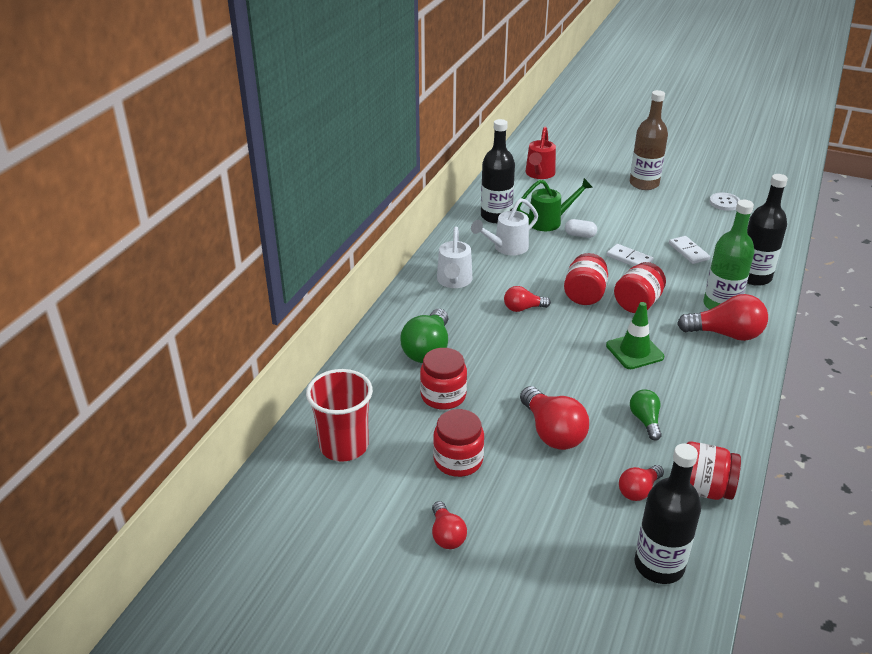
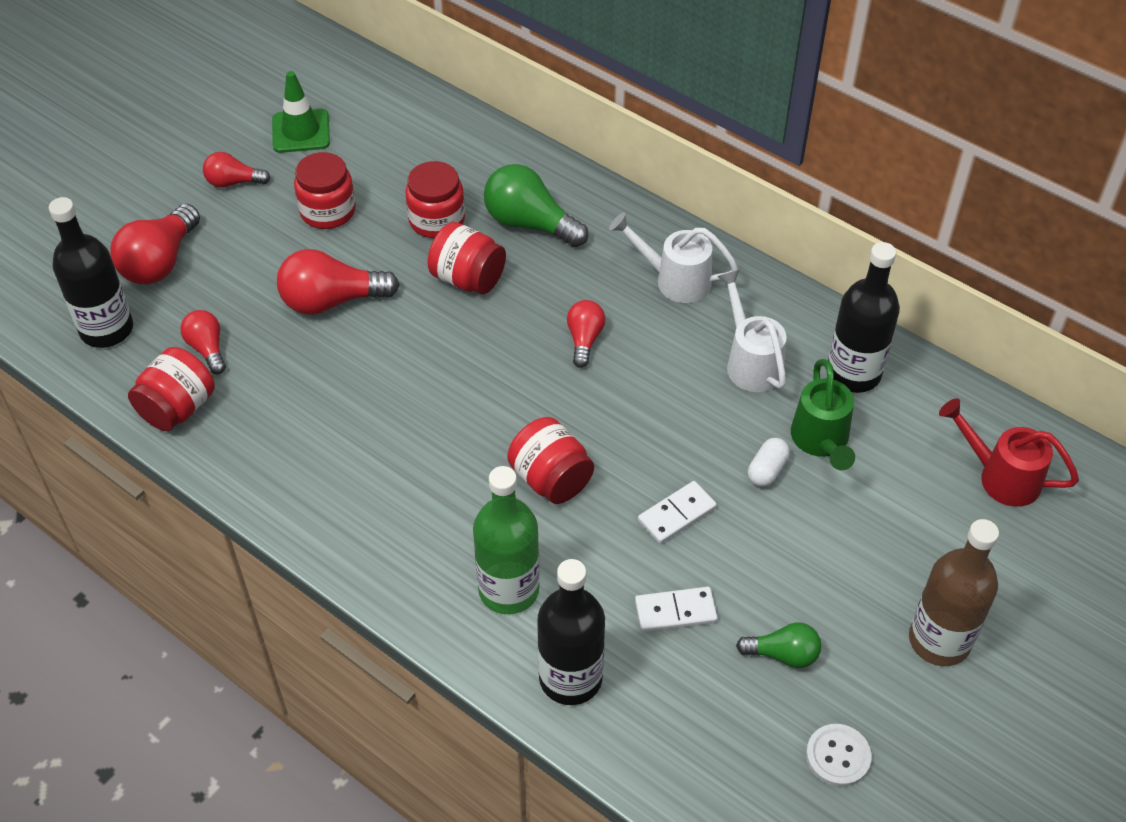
camera: 105 degrees right, 15 degrees up
(344, 446) = (392, 129): red cup -> none
(584, 295) = (594, 420): red jar -> red jar (468, 279)
(634, 351) = (443, 434): green traffic cone -> green traffic cone (301, 131)
(645, 421) = (308, 395): green light bulb -> green light bulb (783, 654)
(725, 334) = (437, 562): red light bulb -> red light bulb (160, 262)

